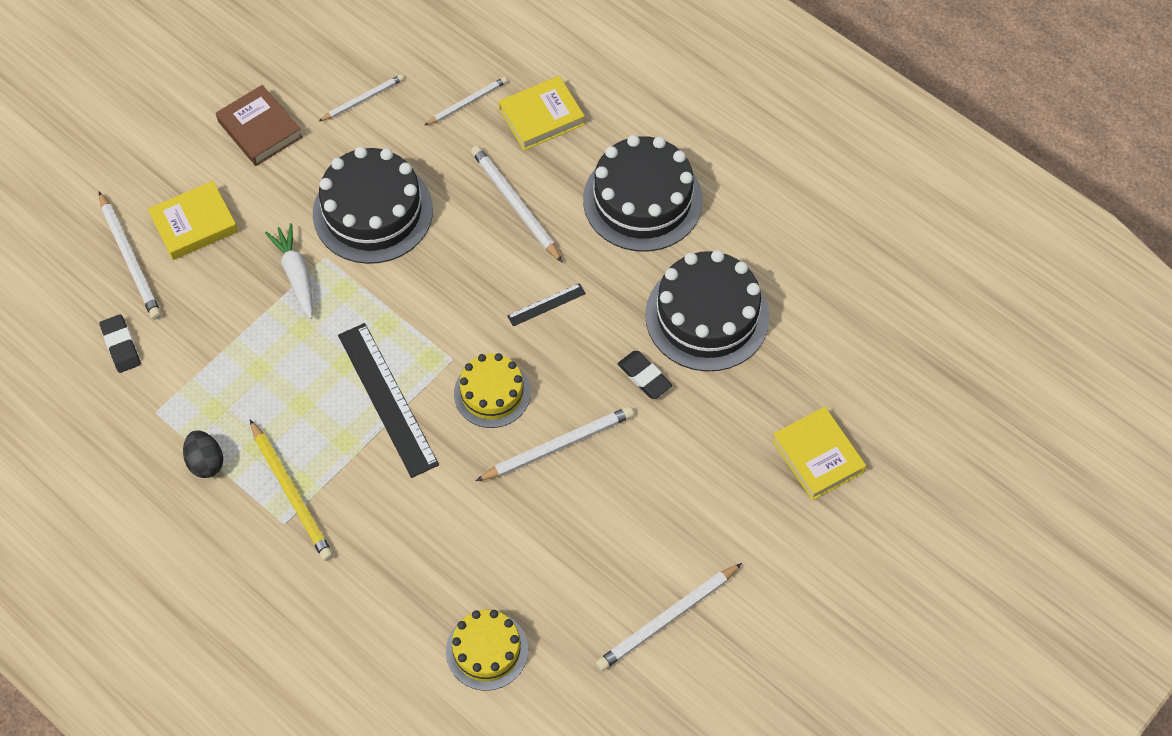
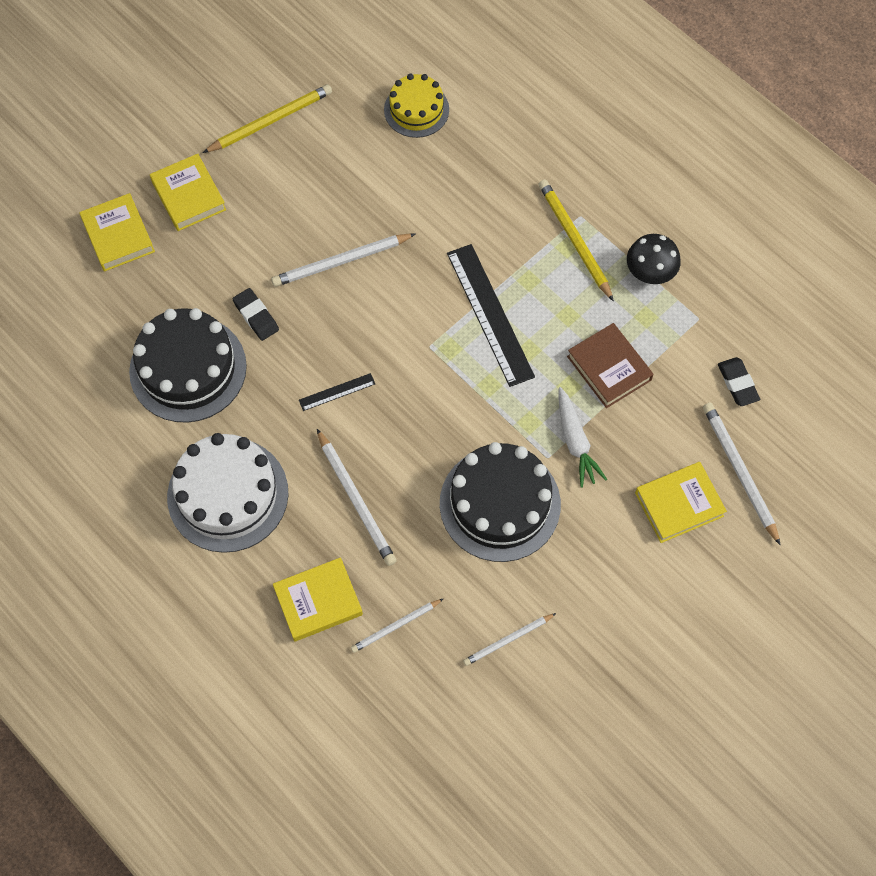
camera: 175 degrees left, 5 degrees up
(206, 462) = (650, 271): black egg -> black mushroom
(260, 129) = (618, 611): brown book -> brown book (609, 368)
(492, 393) = (395, 312): yellow cake -> none
(642, 200) = (228, 494): black cake -> white cake
(667, 619) = (270, 121): white pencil -> yellow pencil
(747, 511) = (189, 196): none -> yellow book

